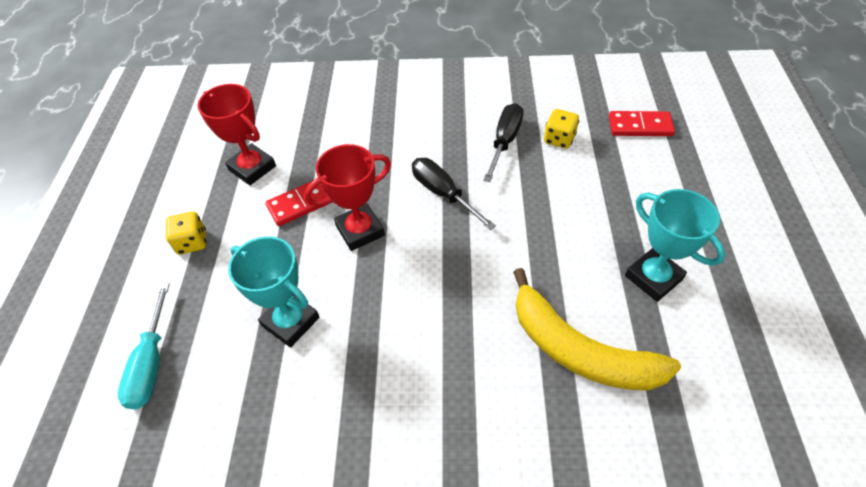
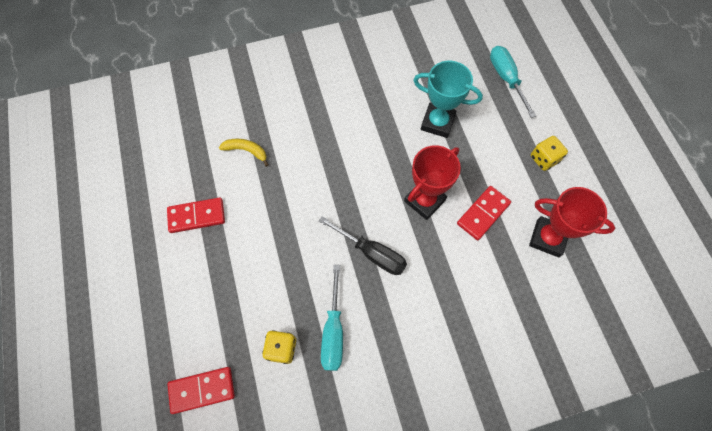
camera: 160 degrees right, 15 degrees up
(505, 141) = (333, 332): black screwdriver -> turquoise screwdriver
(579, 350) = (246, 151): yellow banana -> yellow banana, size x0.44
(653, 278) = (197, 216): turquoise trophy -> red domino

